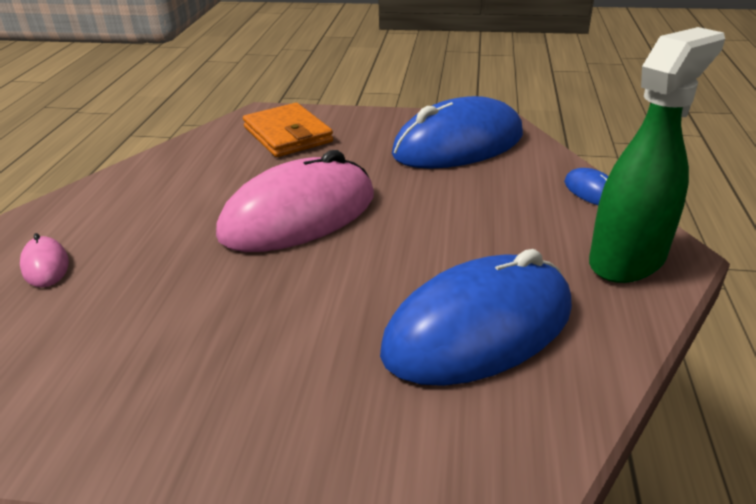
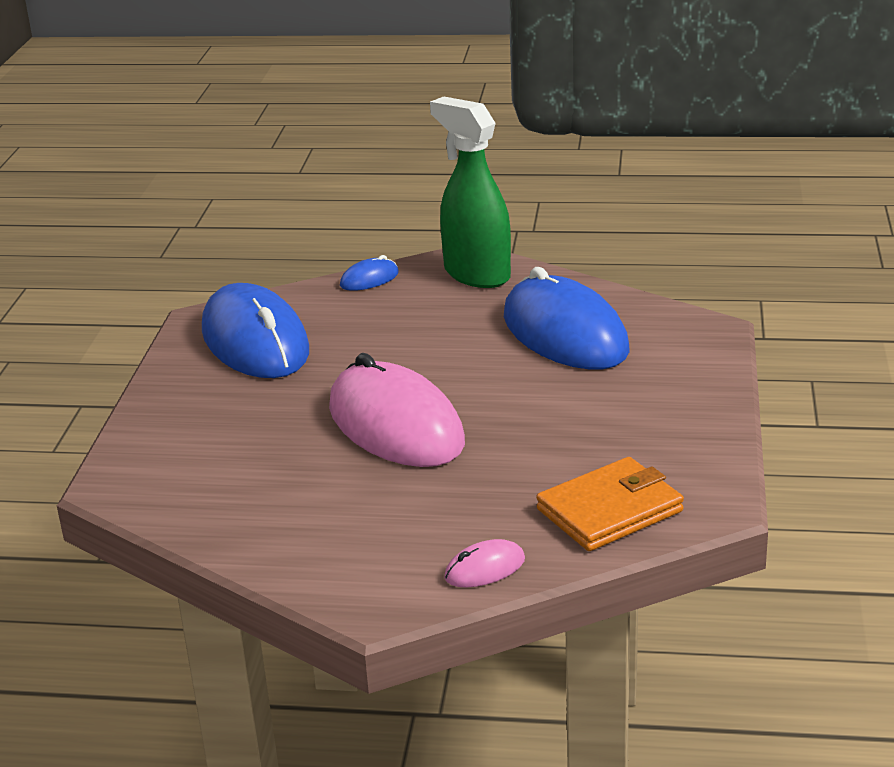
camera: 90 degrees left, 5 degrees down
(288, 135) = (194, 454): orange wallet -> orange wallet (609, 510)

